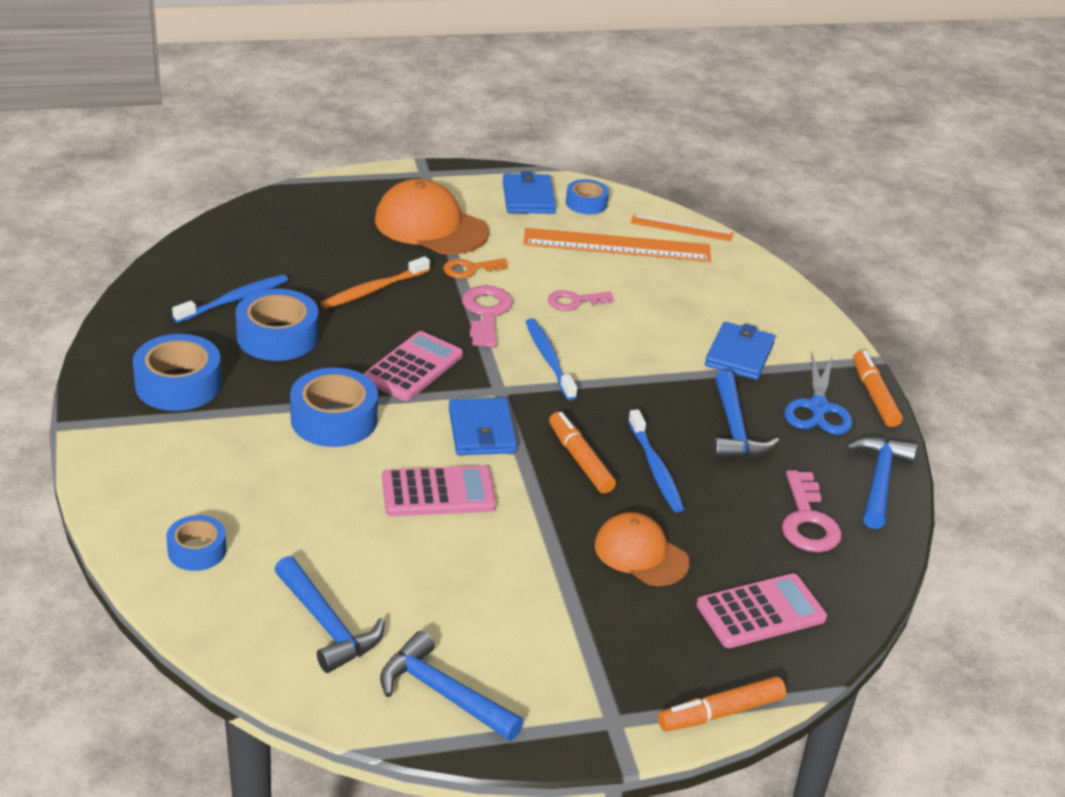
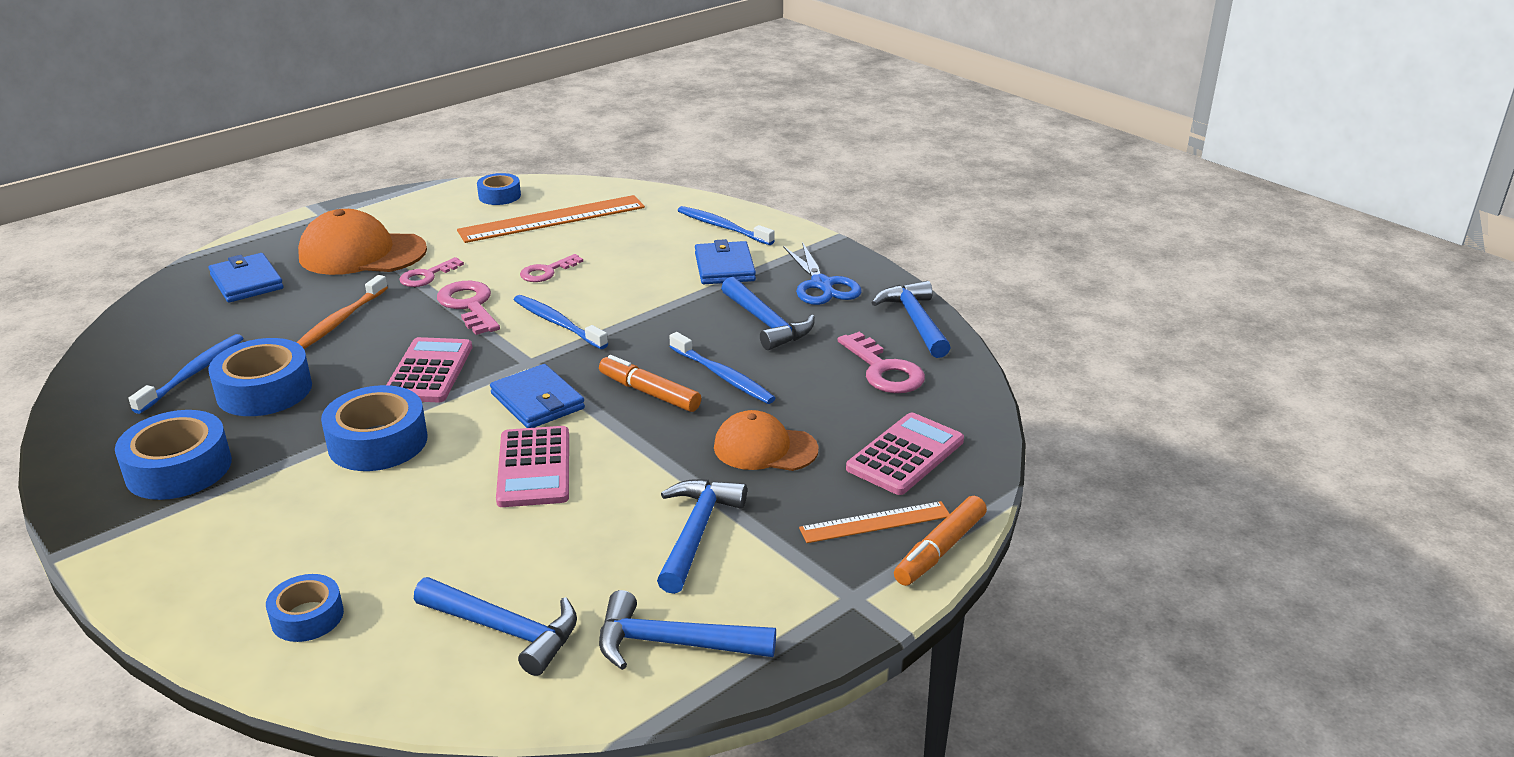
camera: 25 degrees left, 5 degrees down
(438, 493) = (534, 468): pink calculator -> pink calculator turned 120 degrees clockwise
(470, 269) = (427, 276): orange key -> pink key
(527, 607) = (696, 533): none -> blue hammer
(528, 197) = (441, 206): blue wallet -> blue wallet (246, 282)
(681, 228) = (600, 191): orange ruler -> orange ruler (875, 522)
(770, 310) = (723, 227): none -> blue toothbrush
(874, 396) = (859, 262): orange marker -> none

